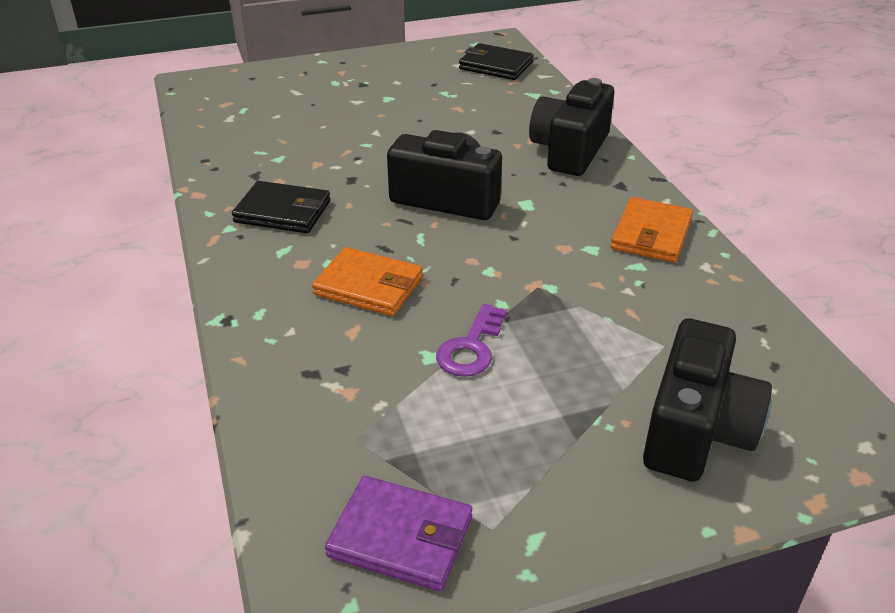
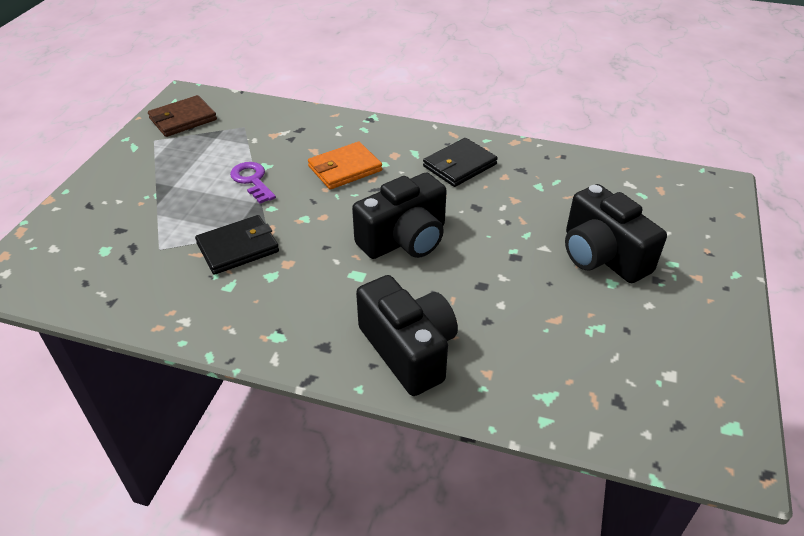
camera: 125 degrees right, 5 degrees up
(401, 536) = (183, 119): purple wallet -> brown wallet
(495, 66) = (648, 407): black wallet -> black wallet (238, 247)
(651, 234) = (248, 317): orange wallet -> none
(696, 430) = (102, 221): black camera -> black camera (602, 256)

